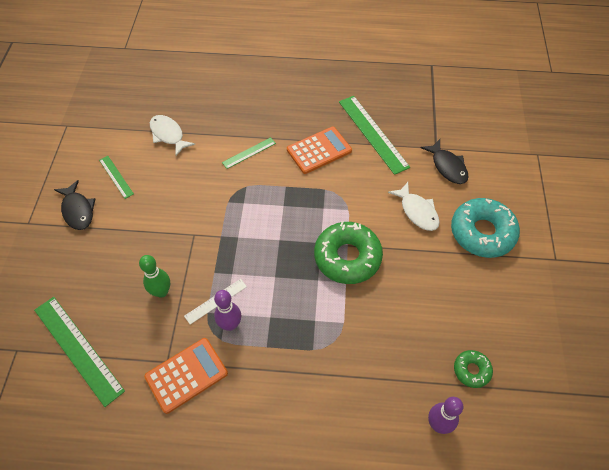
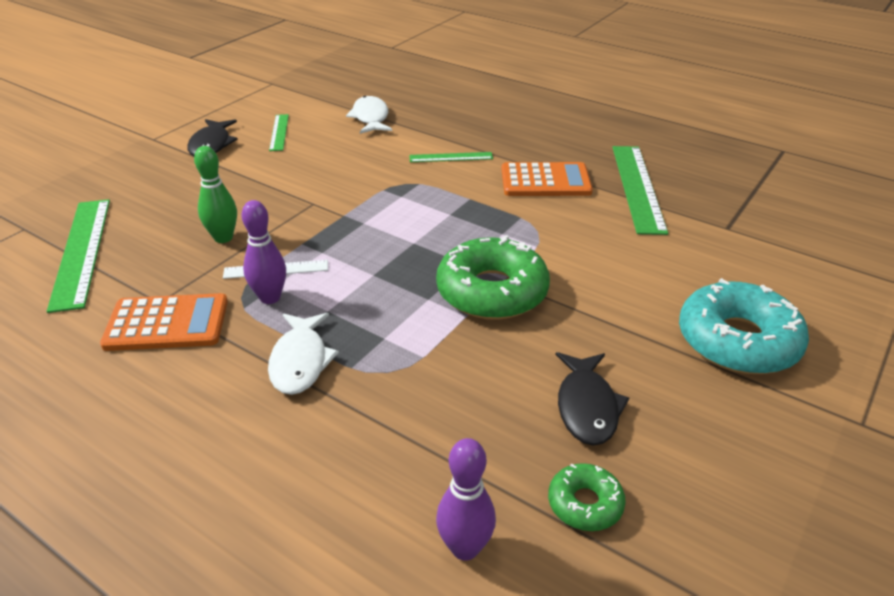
camera: 30 degrees right, 20 degrees down
(417, 211) = (642, 281): white fish -> white fish (300, 361)
(447, 166) = (731, 252): black fish -> black fish (587, 407)

